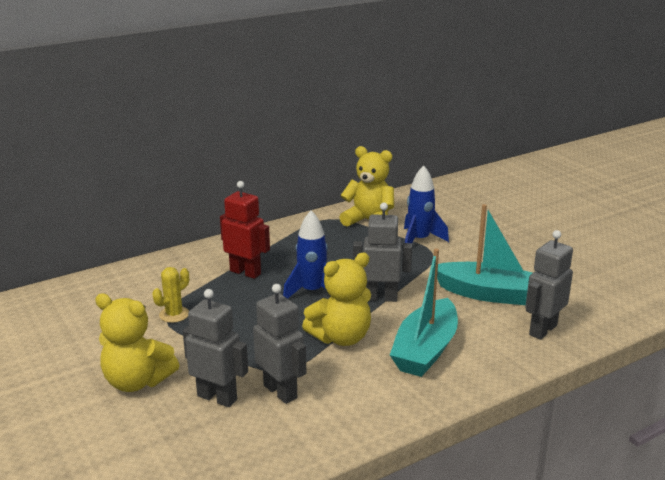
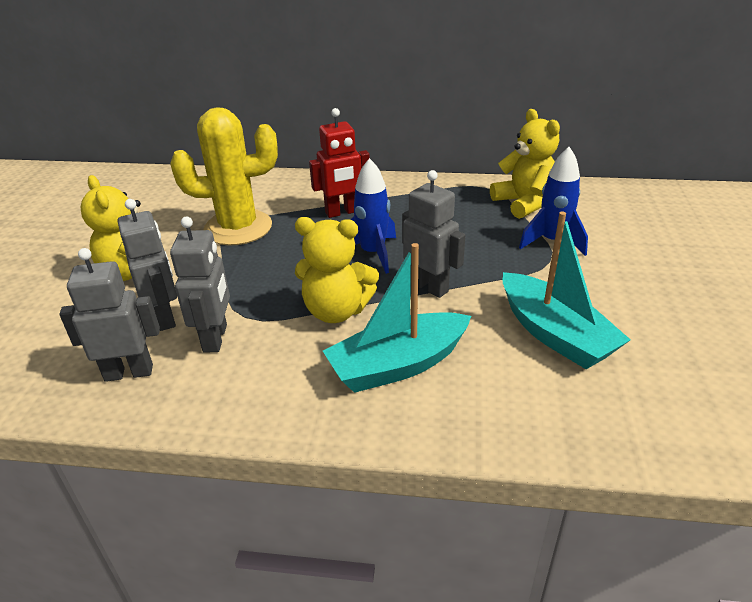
camera: 40 degrees right, 10 degrees up
(174, 314) = (238, 228): yellow cactus -> yellow cactus, size x2.25
(245, 272) = (342, 212): red robot -> red robot turned 90 degrees clockwise
(542, 330) = (566, 410): grey robot -> grey robot (129, 372)

